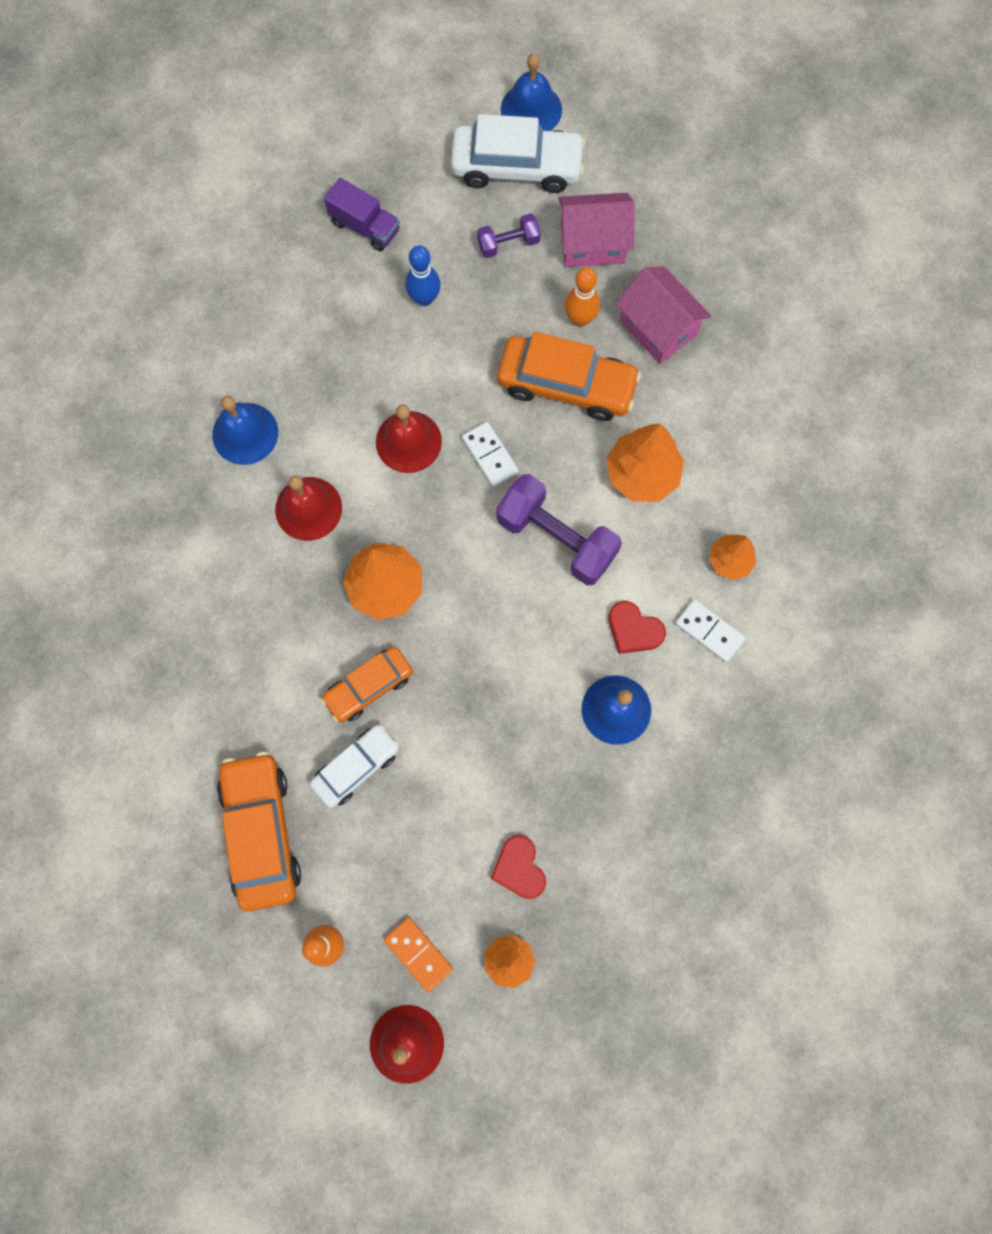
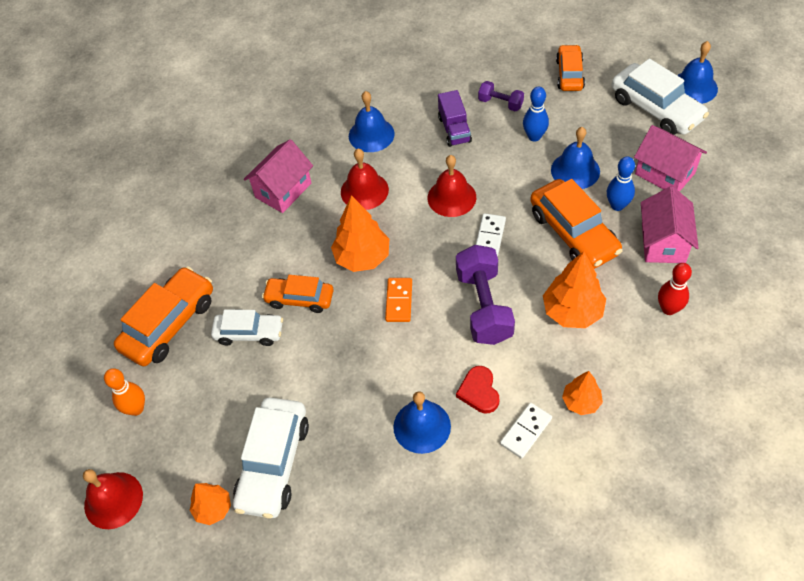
camera: 50 degrees right, 20 degrees down
(218, 581) = (283, 190): none -> pink house
(365, 226) = (537, 84): purple truck -> purple truck (454, 129)
(388, 187) = (569, 74): none -> orange car
(418, 954) = (172, 458): orange domino -> orange domino (399, 301)
(503, 308) = (575, 170): none -> blue bell
(508, 243) = (612, 141): purple dumbbell -> purple dumbbell (500, 103)
(519, 868) = (273, 463): red heart -> white car
(580, 319) = (617, 205): orange bowling pin -> blue bowling pin
(709, 631) = (525, 431): white domino -> white domino turned 45 degrees clockwise
(722, 398) = (668, 309): none -> red bowling pin

